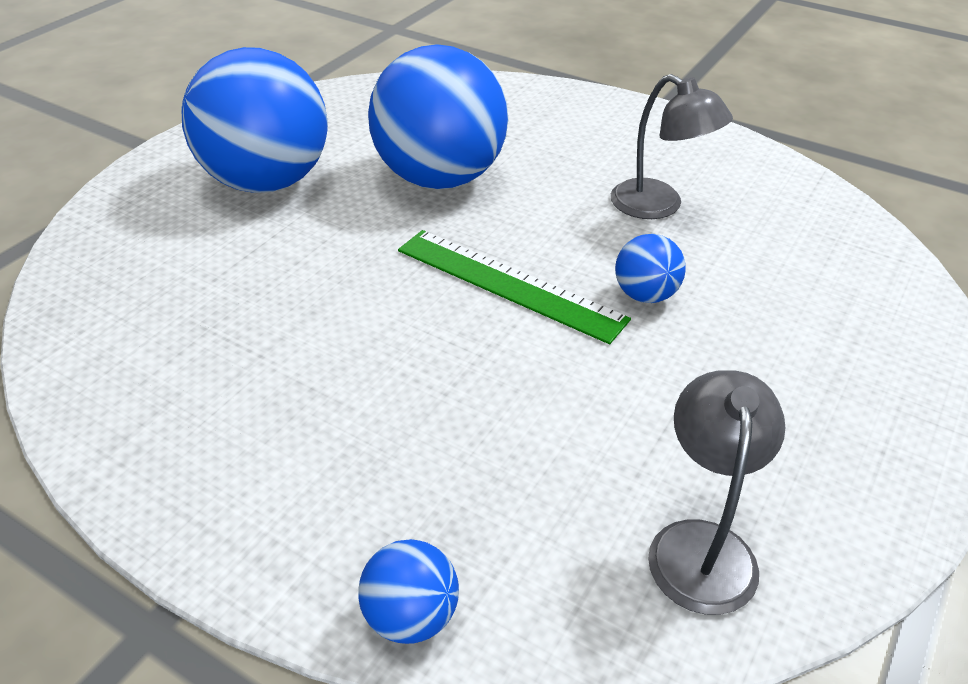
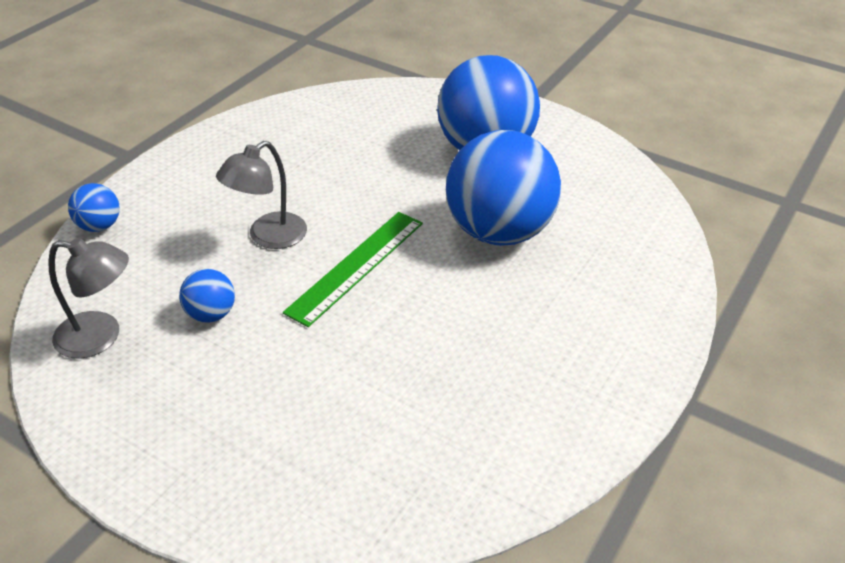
camera: 90 degrees right, 0 degrees up
(645, 295) = (337, 339): blue ball -> blue ball (211, 314)
(659, 206) = (464, 363): grey lamp -> grey lamp (268, 237)

